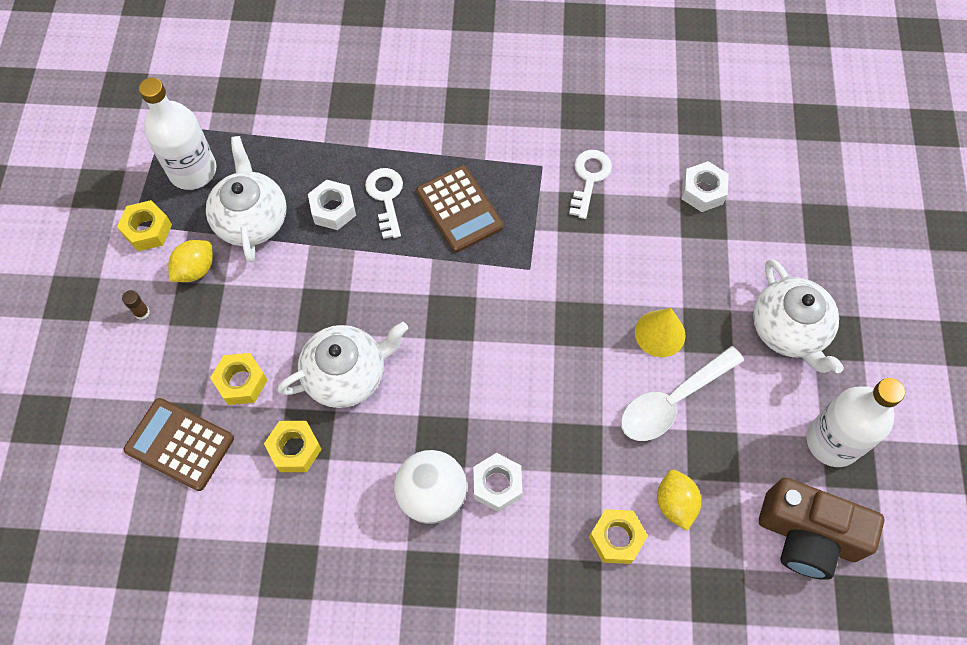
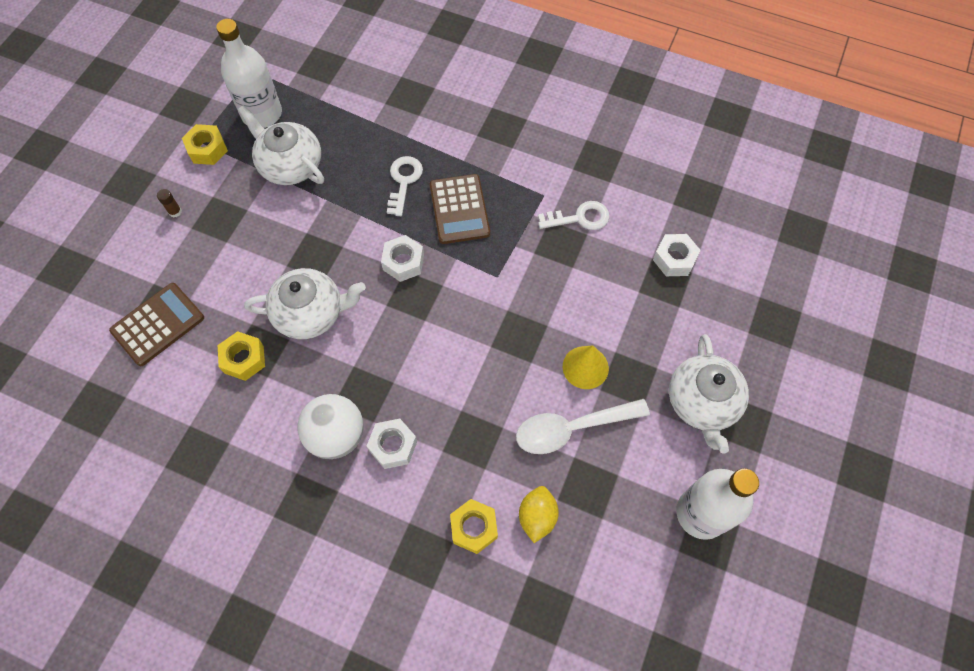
camera: 20 degrees right, 0 degrees up
(179, 444) = (158, 324): brown calculator -> brown calculator turned 90 degrees clockwise
(195, 269) = (230, 191): yellow lemon -> none
(241, 382) = (226, 291): yellow nut -> none
(251, 219) = (290, 165): white teapot -> white teapot turned 60 degrees counterclockwise
(333, 209) = (357, 178): white nut -> white nut (403, 262)
(589, 179) = (579, 218): white key -> white key turned 45 degrees clockwise
(807, 536) = (643, 588): brown camera -> none

